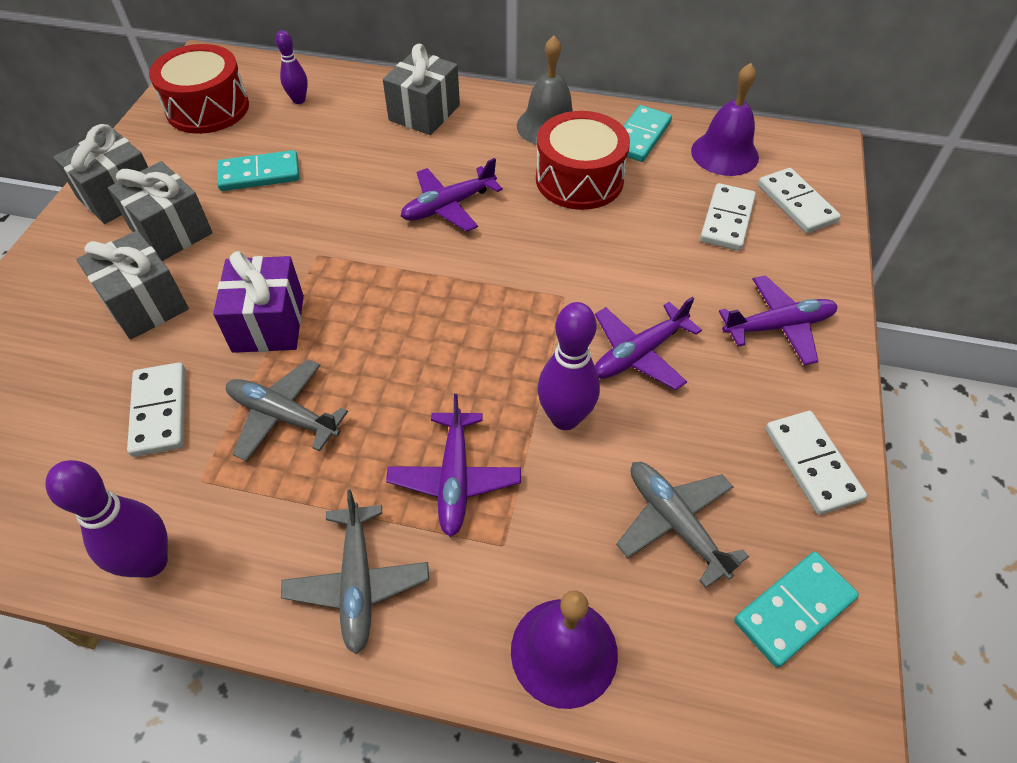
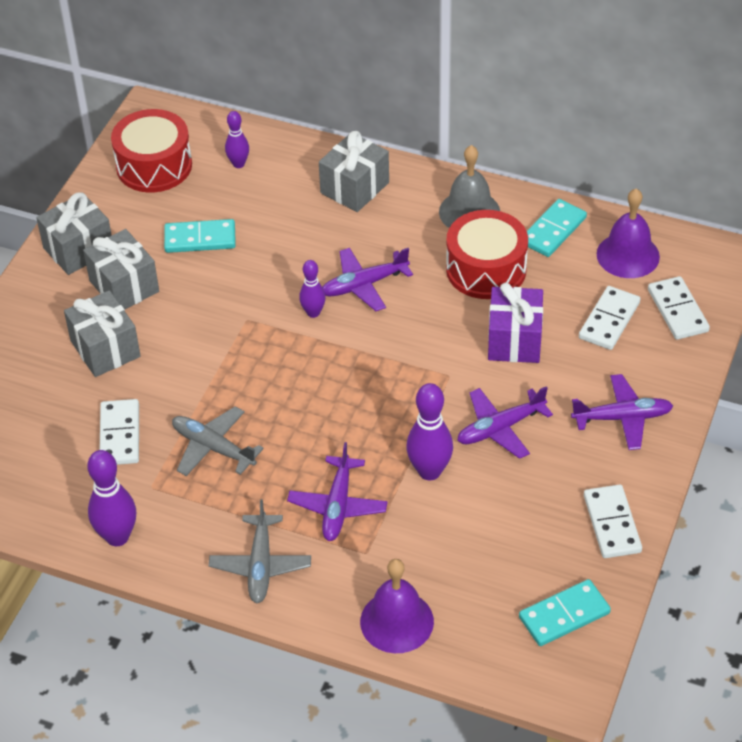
camera: 10 degrees right, 5 degrees down
(269, 323) = (204, 375): purple gift -> purple gift (514, 340)
(394, 240) = (313, 313): none -> purple bowling pin
(675, 522) = (495, 552): grey plane -> none

